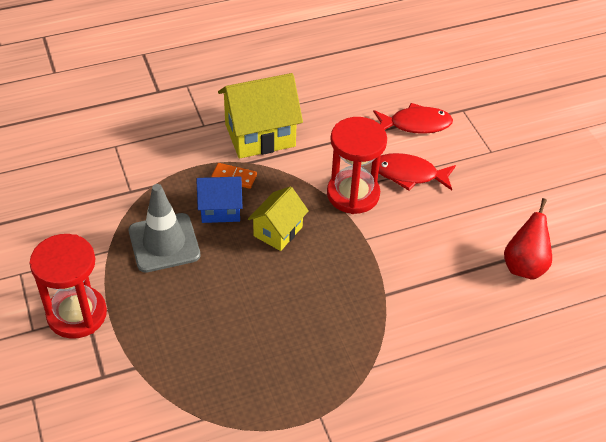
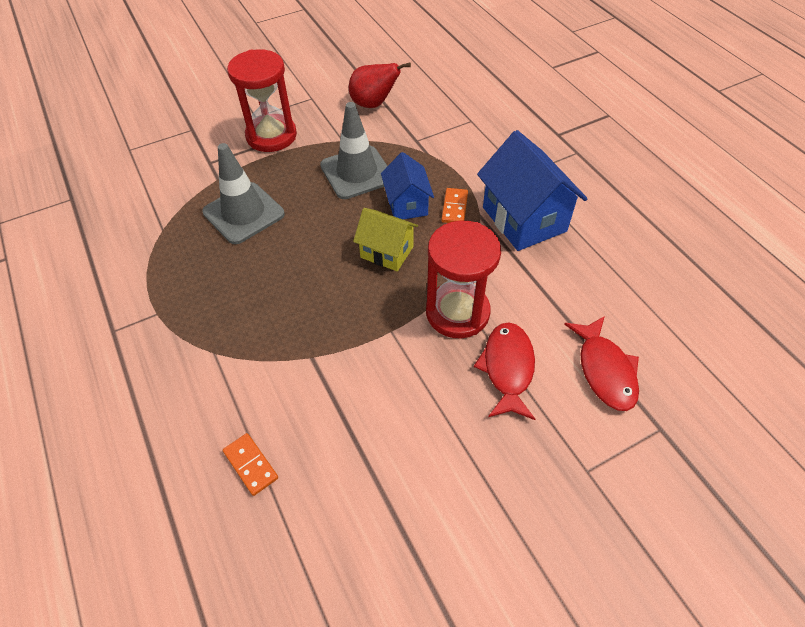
camera: 85 degrees right, 5 degrees up
(197, 342) = (243, 213): none -> grey traffic cone
(260, 135) = (524, 219): yellow house -> blue house
(482, 339) = (251, 465): none -> orange domino
(524, 266) = (374, 519): red pear -> red pear (374, 104)

